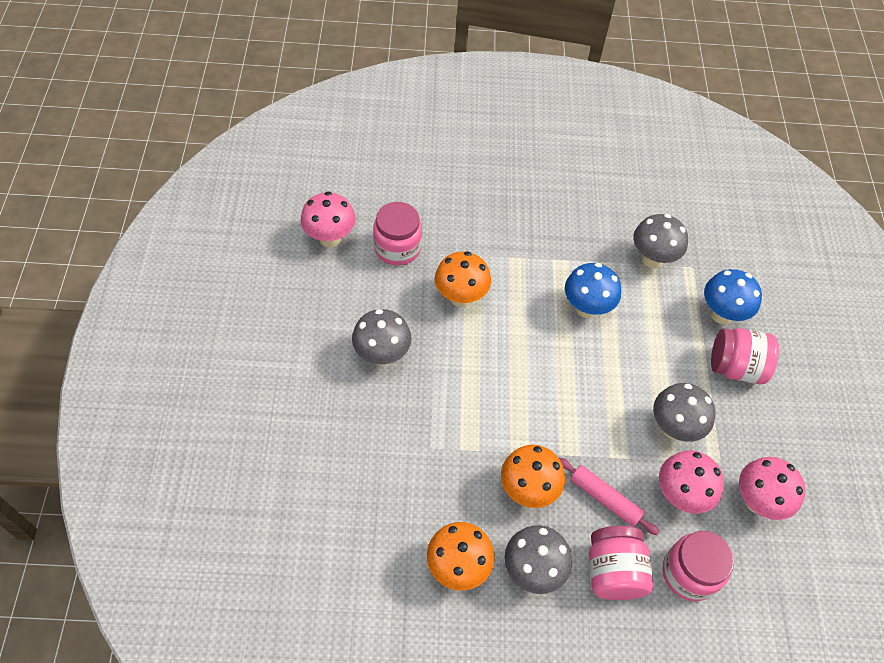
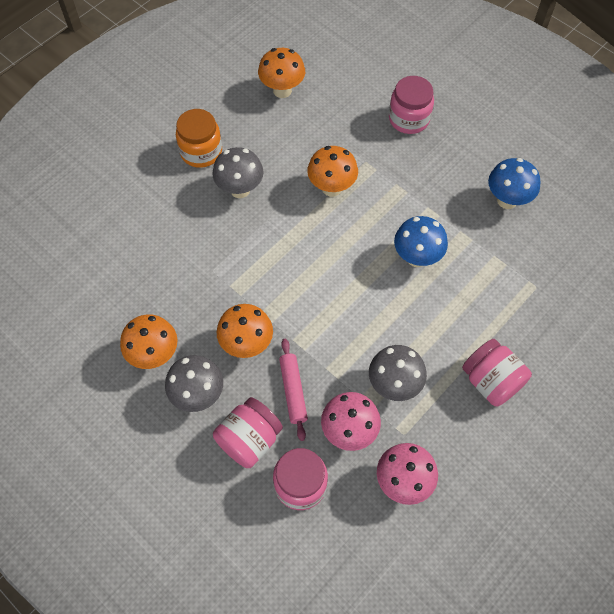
camera: 45 degrees right, 5 degrees up
(310, 345) = (201, 152): none -> orange jar
(330, 238) = (282, 90): pink mushroom -> orange mushroom
(397, 248) = (321, 126): pink jar -> pink jar (409, 119)
(652, 259) = (508, 259): grey mushroom -> none
(721, 314) = (522, 336): blue mushroom -> blue mushroom (507, 200)

